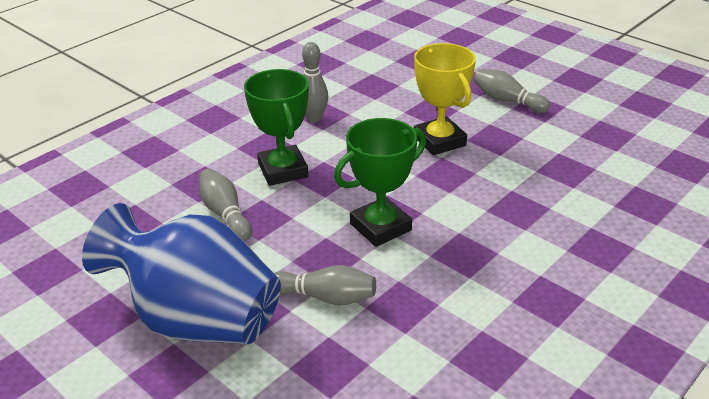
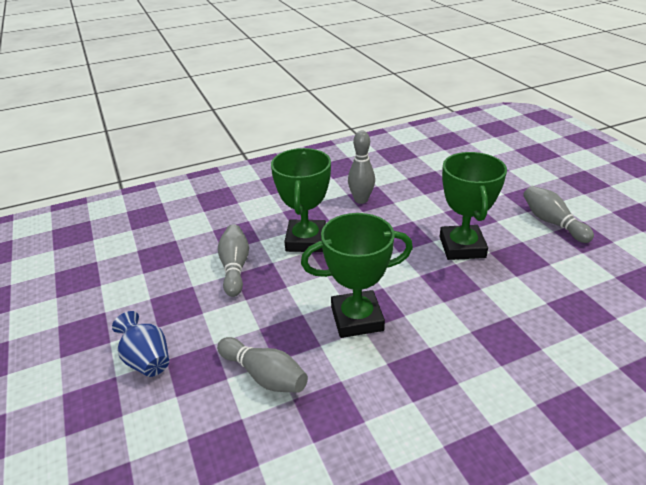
camera: 25 degrees right, 0 degrees up
(196, 320) = (147, 360): blue vase -> blue vase, size x0.41
(439, 141) = (462, 247): yellow trophy -> green trophy

